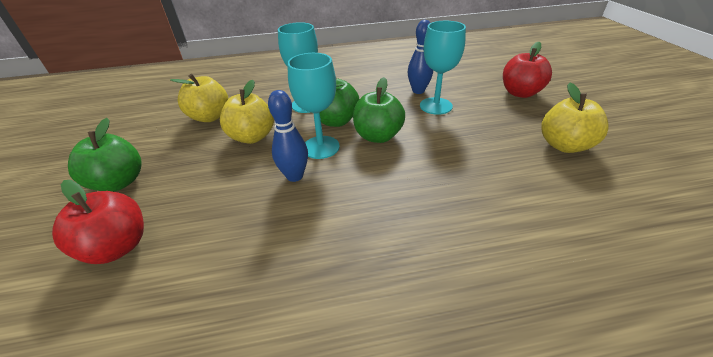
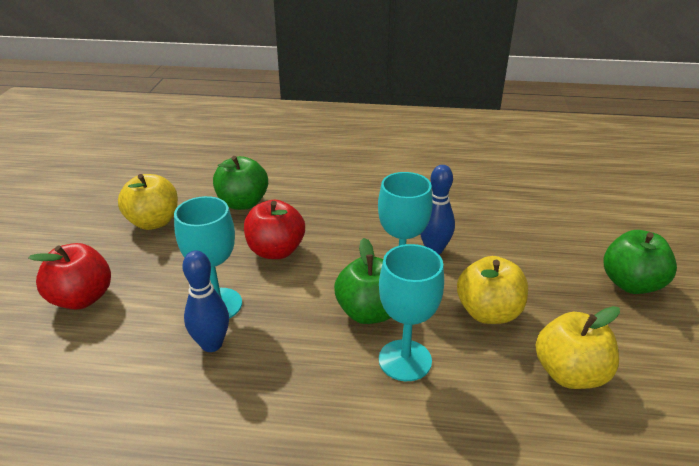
camera: 165 degrees left, 5 degrees down
(118, 247) = (580, 225): red apple -> red apple (276, 251)
(378, 136) = (327, 275): green apple -> green apple (243, 203)

